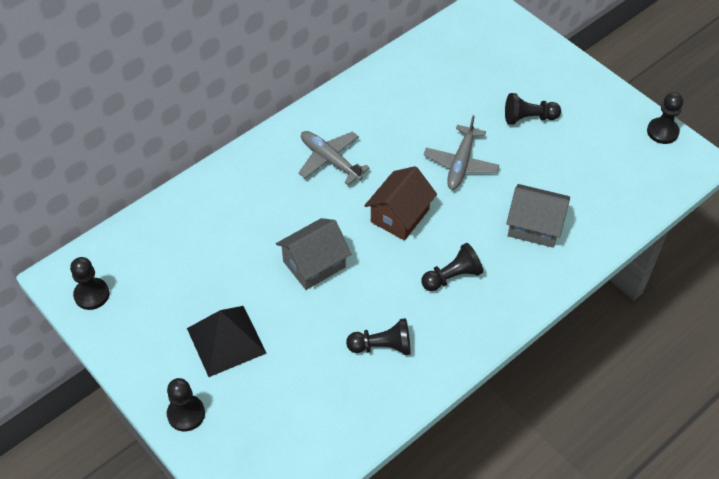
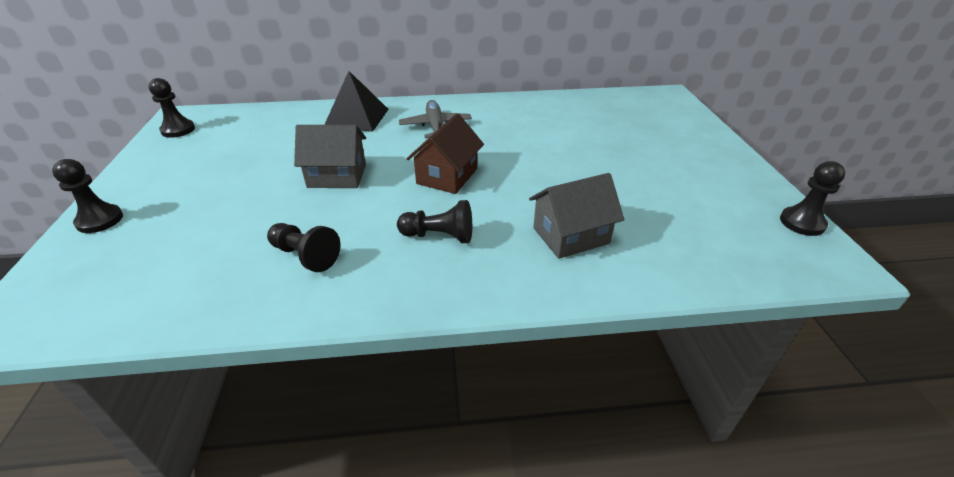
camera: 35 degrees right, 15 degrees down
(226, 340) = (204, 190): black pyramid -> black pyramid (356, 118)
(400, 216) = (447, 176): brown house -> brown house turned 45 degrees counterclockwise
(461, 163) = (543, 166): grey plane -> none
(528, 118) = (644, 162): black pawn -> none
(534, 226) = (571, 236): grey house -> grey house turned 75 degrees counterclockwise

